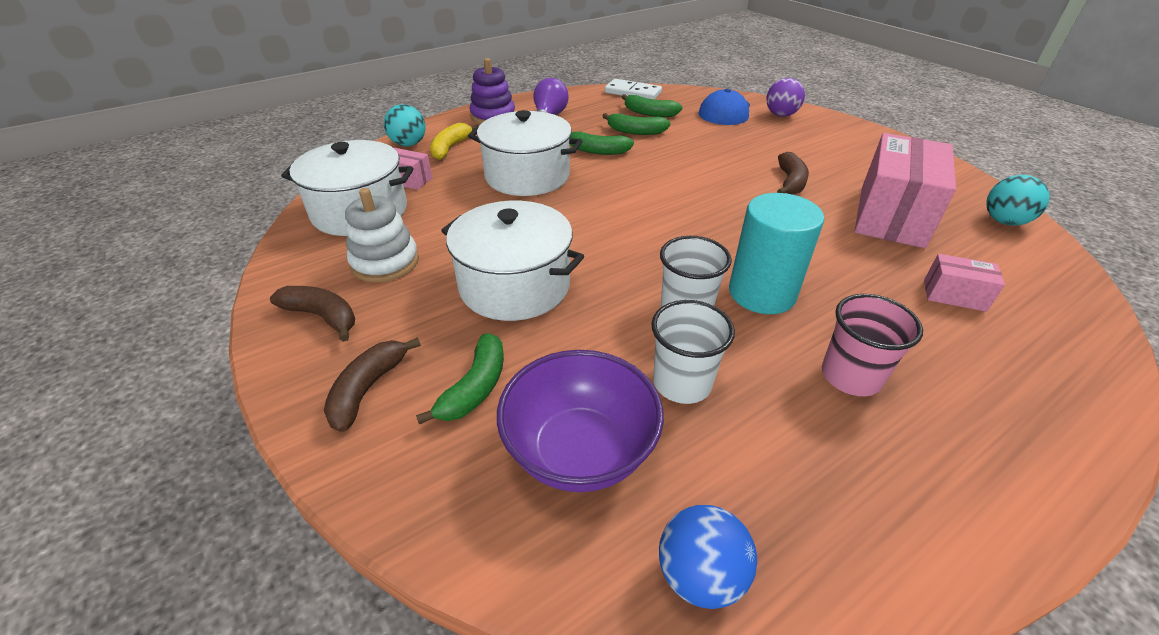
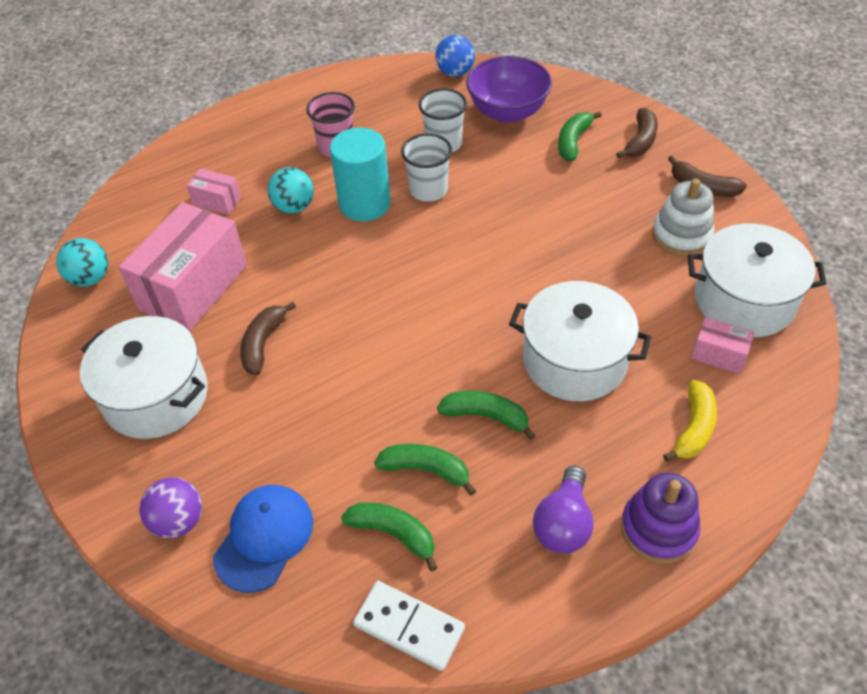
camera: 175 degrees left, 10 degrees up
(408, 144) = (758, 439): turquoise ball -> turquoise ball (294, 207)
(514, 285) = (562, 212): white pot -> white pot (156, 396)

